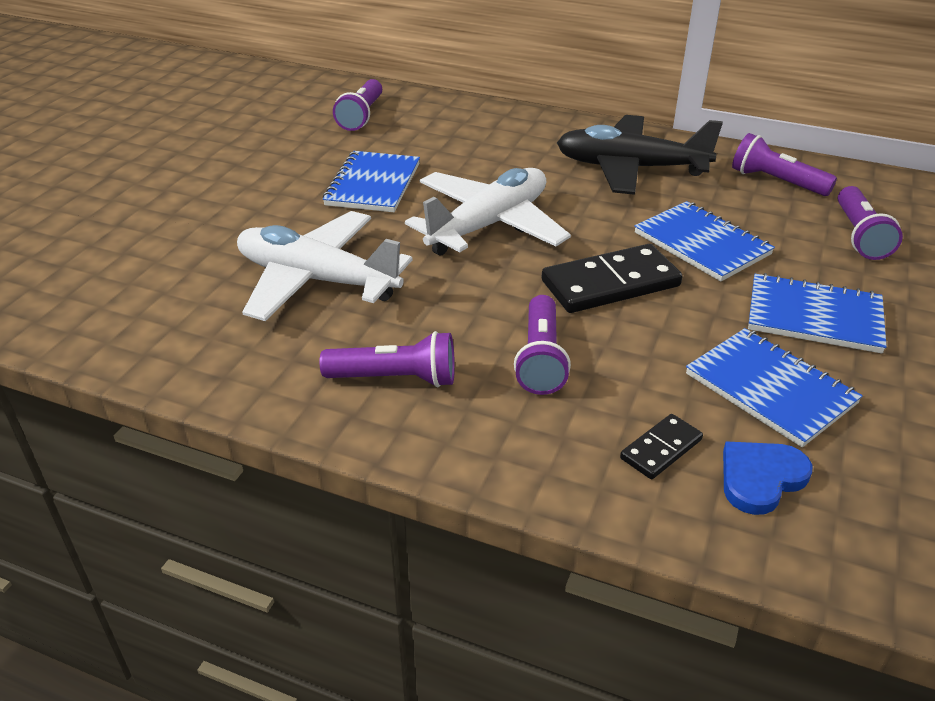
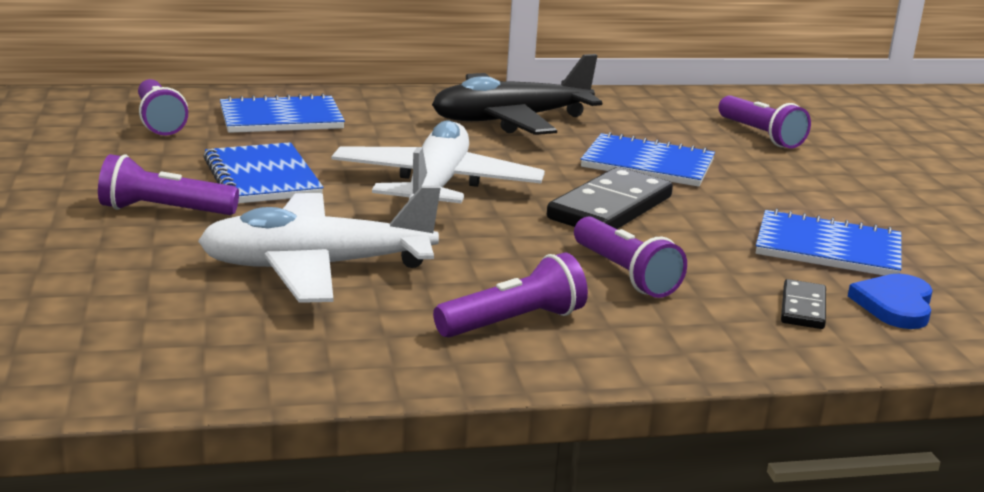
camera: 35 degrees left, 15 degrees down
(776, 181) = (649, 110): purple flashlight -> purple flashlight (164, 210)
(814, 316) = (797, 195): blue notebook -> blue notebook (281, 118)

